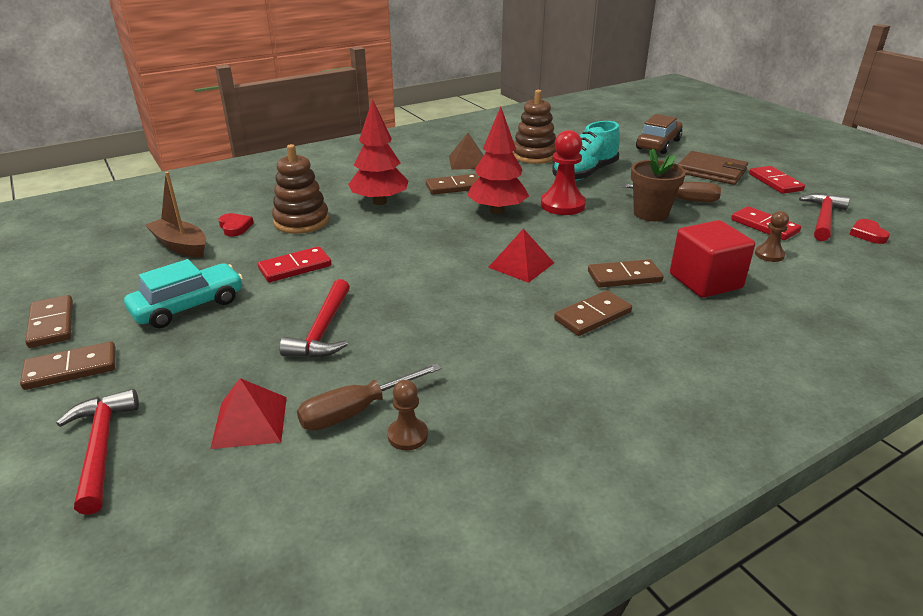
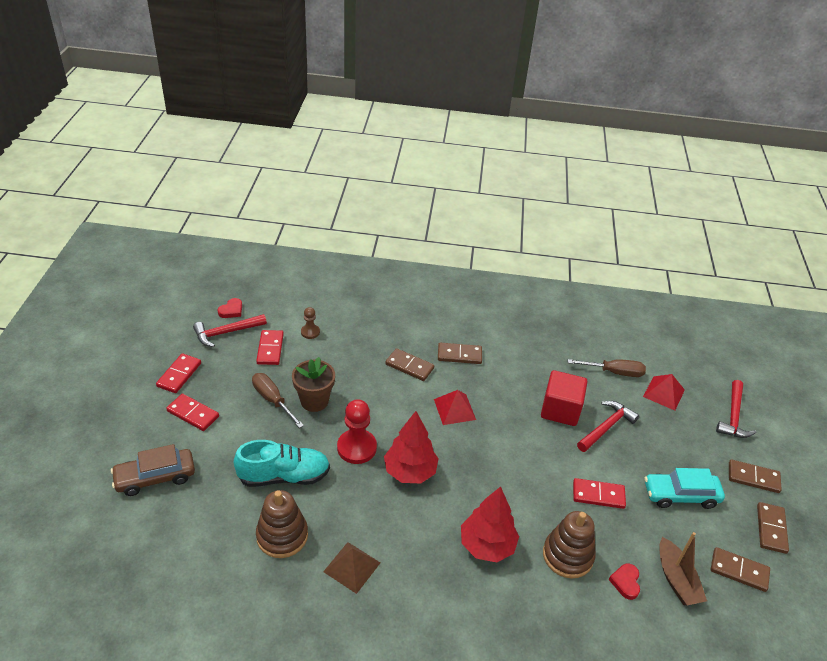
camera: 145 degrees left, 10 degrees up
(407, 435) = (598, 350): brown pawn -> none
(454, 187) = (408, 528): brown domino -> brown domino (739, 570)
(705, 281) = (373, 339): red cube -> red cube (560, 410)
(711, 171) = (193, 414): brown wallet -> red domino

